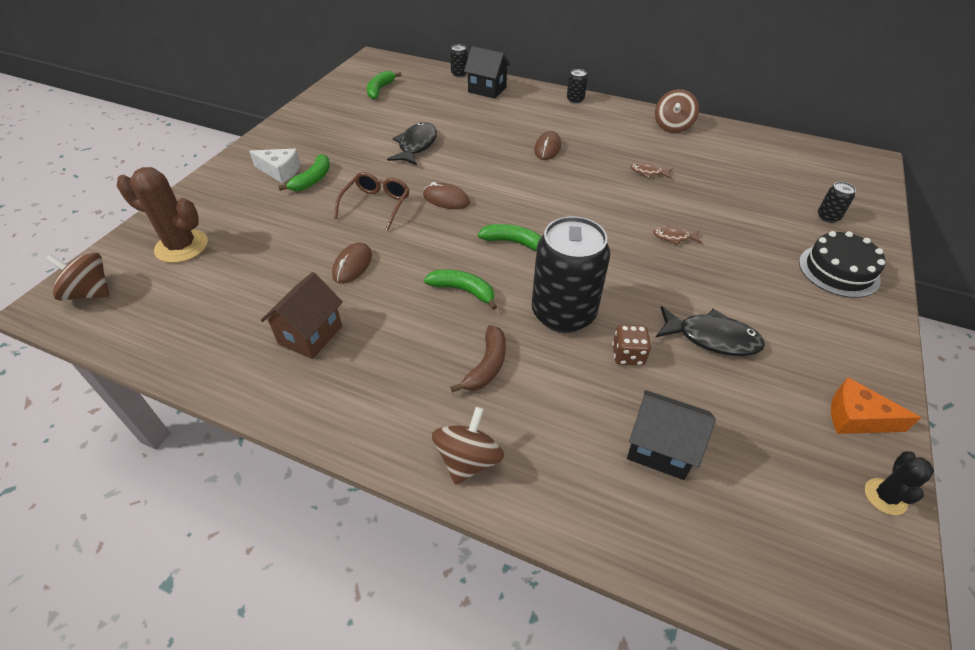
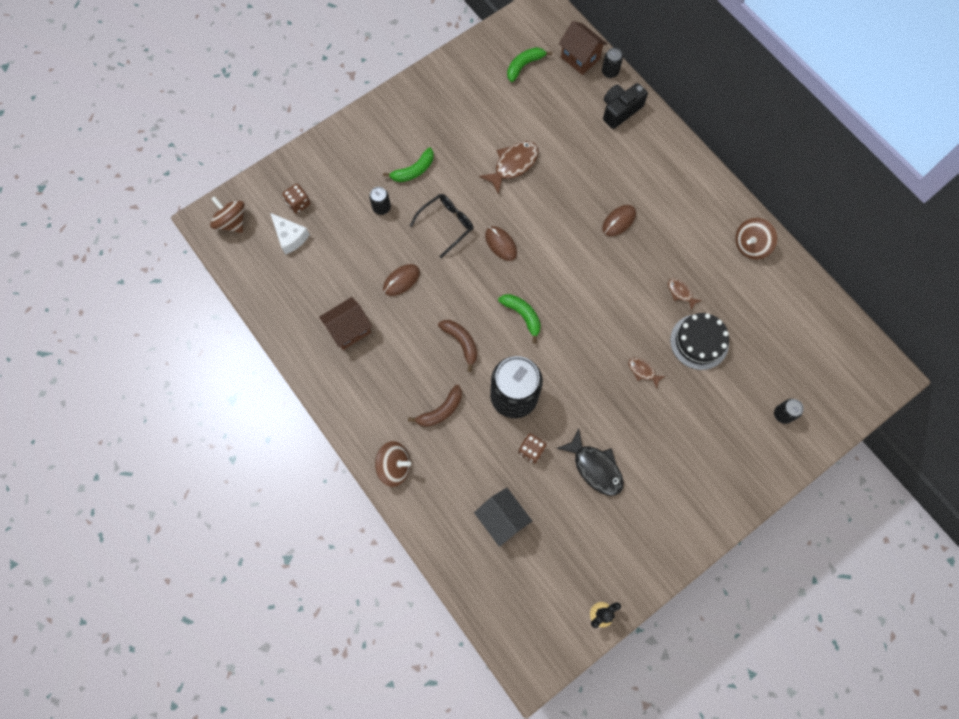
camera: 30 degrees right, 25 degrees up
(181, 246) = (298, 203): brown cactus -> brown dice
(280, 171) = (394, 147): white cheese -> white cheese (290, 237)
(376, 205) = (446, 225): brown glasses -> black glasses
(416, 145) = (513, 165): black fish -> brown fish
(427, 74) = (580, 58): none -> brown house
(463, 290) = (461, 342): green banana -> brown banana
(468, 460) = (394, 466): brown spinning top -> brown spinning top turned 45 degrees clockwise
(487, 90) = (620, 110): black house -> black camera
(575, 100) = (691, 164): black can -> black can (381, 207)
(838, 271) = (736, 465): black cake -> black cake (699, 341)
(856, 418) = (633, 567): orange cheese -> none

